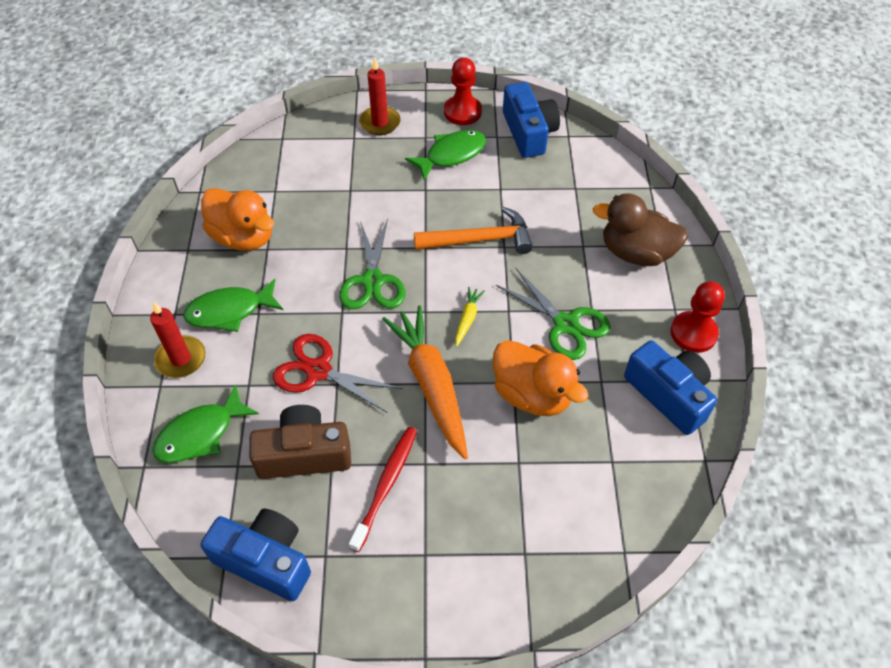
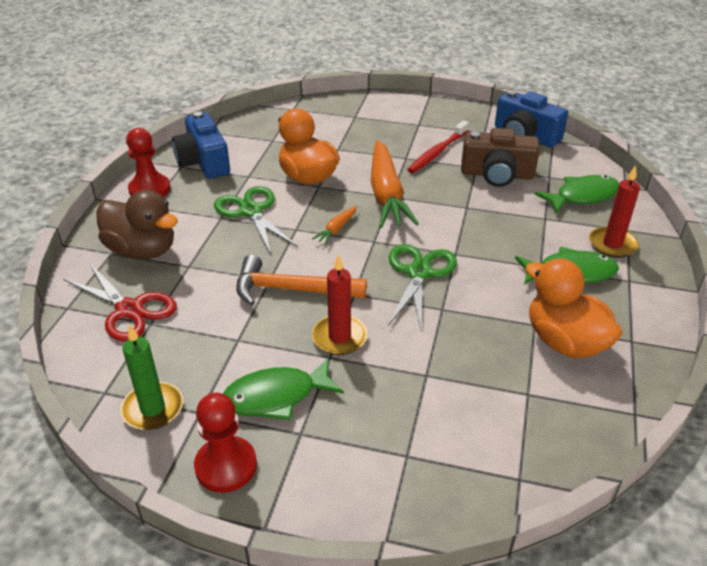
camera: 165 degrees left, 15 degrees down
(318, 370) = (482, 217): red scissors -> red scissors (129, 310)
(380, 123) = (360, 474): red candle -> red candle (339, 337)
(467, 319) = (336, 229): yellow carrot -> orange carrot
(528, 132) = (153, 408): blue camera -> green candle

